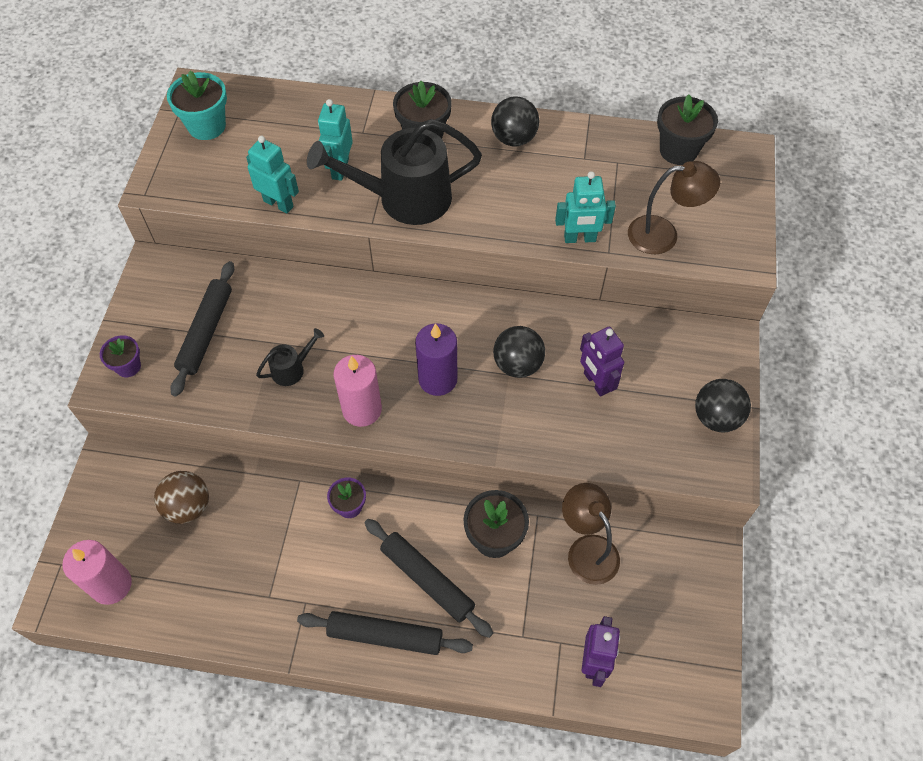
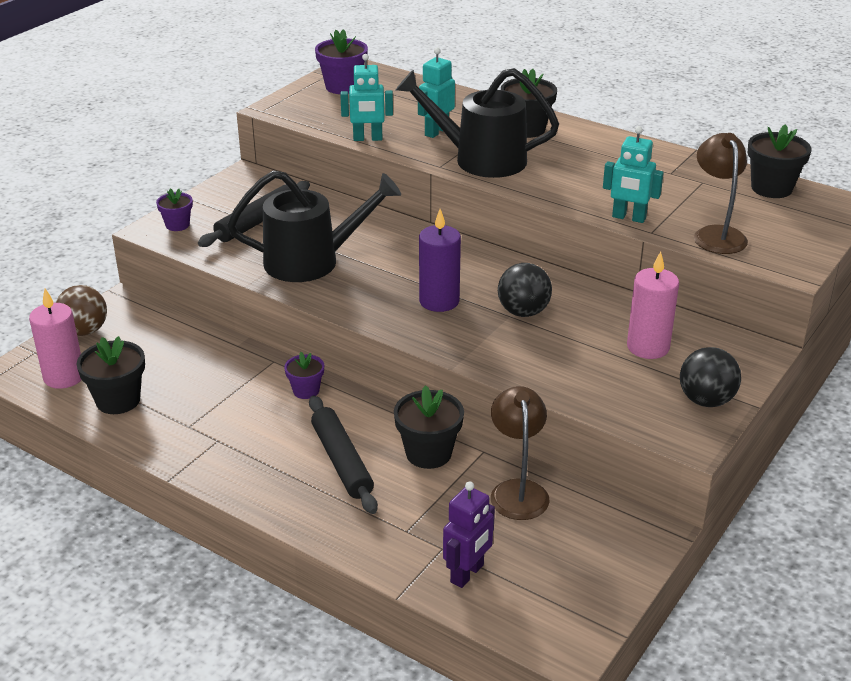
camera: 25 degrees right, 25 degrees down
(183, 593) = (118, 400): none -> black flower pot
(188, 507) = (165, 349): brown ball -> brown ball (84, 331)
(207, 126) = (343, 87): turquoise flower pot -> purple flower pot
(278, 203) = (367, 139): turquoise robot -> turquoise robot turned 120 degrees clockwise
(292, 369) = (312, 261): black watering can -> black watering can, size x2.26
(362, 409) = (354, 301): pink candle -> pink candle (648, 347)
(385, 636) = (273, 486): black rolling pin -> none
(514, 138) = (610, 148): black ball -> none
(596, 382) = (593, 343): purple robot -> none
(663, 234) = (716, 234): brown lamp -> brown lamp turned 120 degrees counterclockwise

